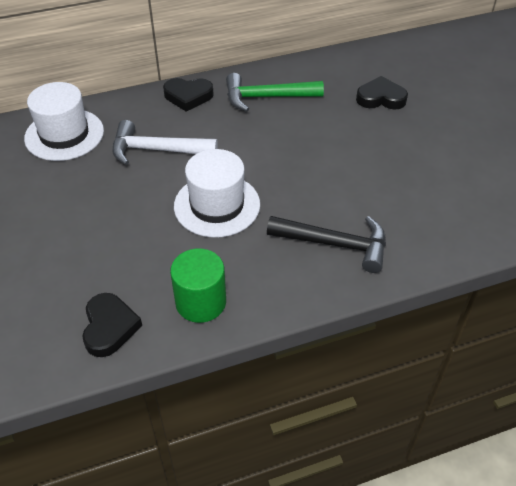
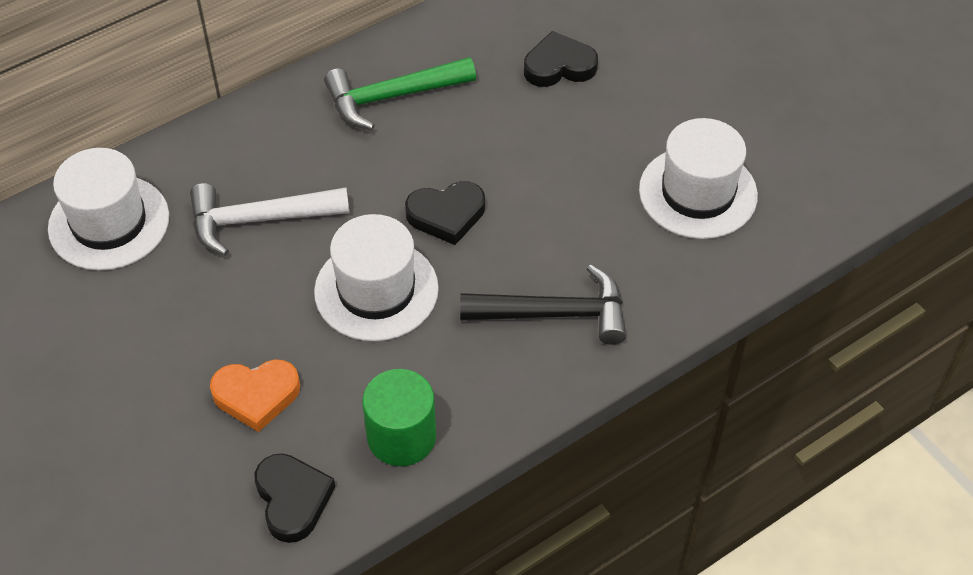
camera: 15 degrees left, 5 degrees up
(112, 254) = (256, 395): none -> orange heart
(188, 96) = (273, 118): black heart -> black heart (446, 215)
(458, 188) = (698, 192): none -> white hat

